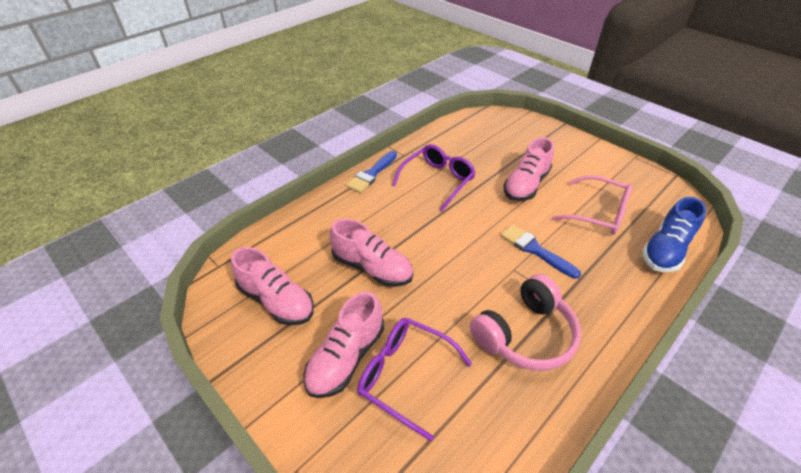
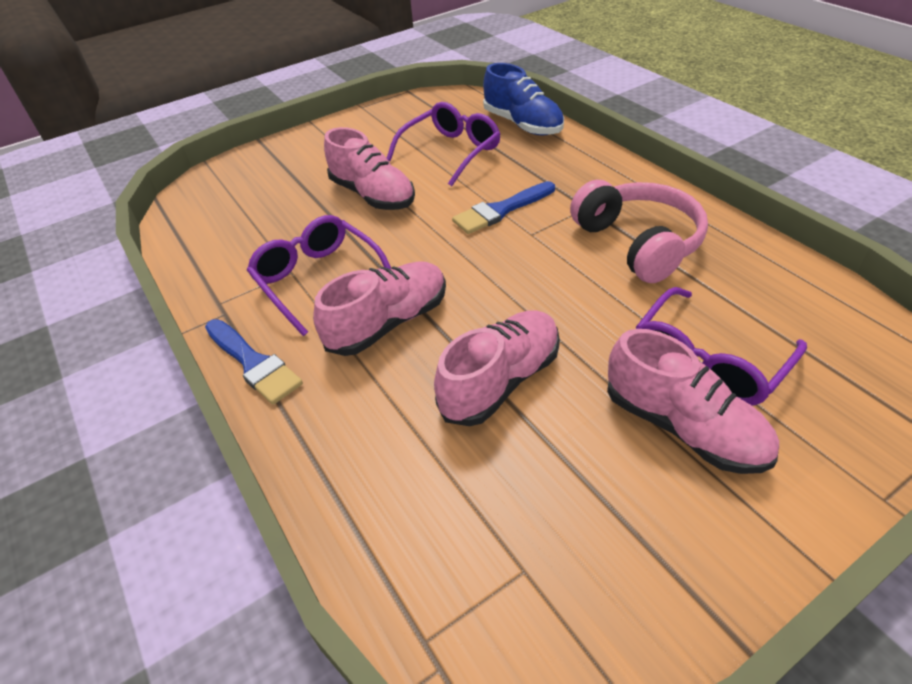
camera: 75 degrees left, 0 degrees up
(276, 301) = (559, 533): pink shoe -> pink shoe (388, 323)
(598, 213) = (451, 152): pink glasses -> purple glasses

